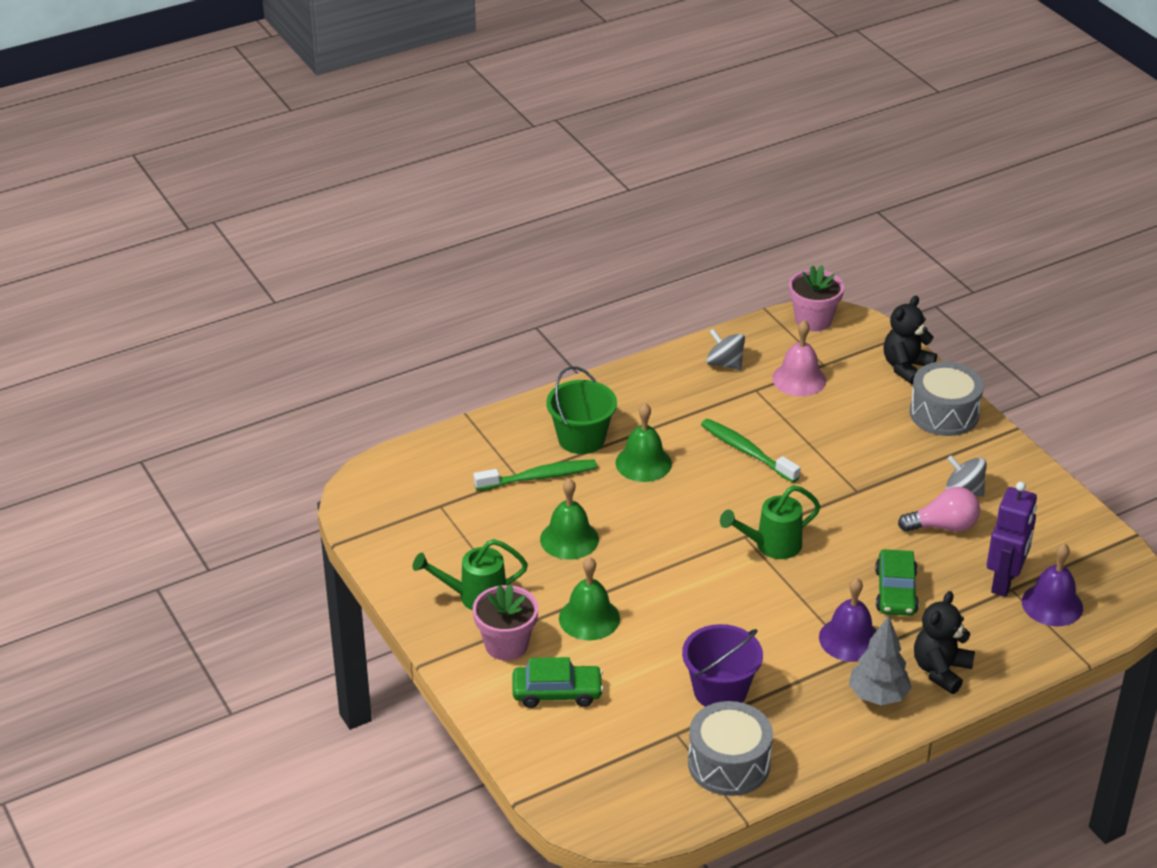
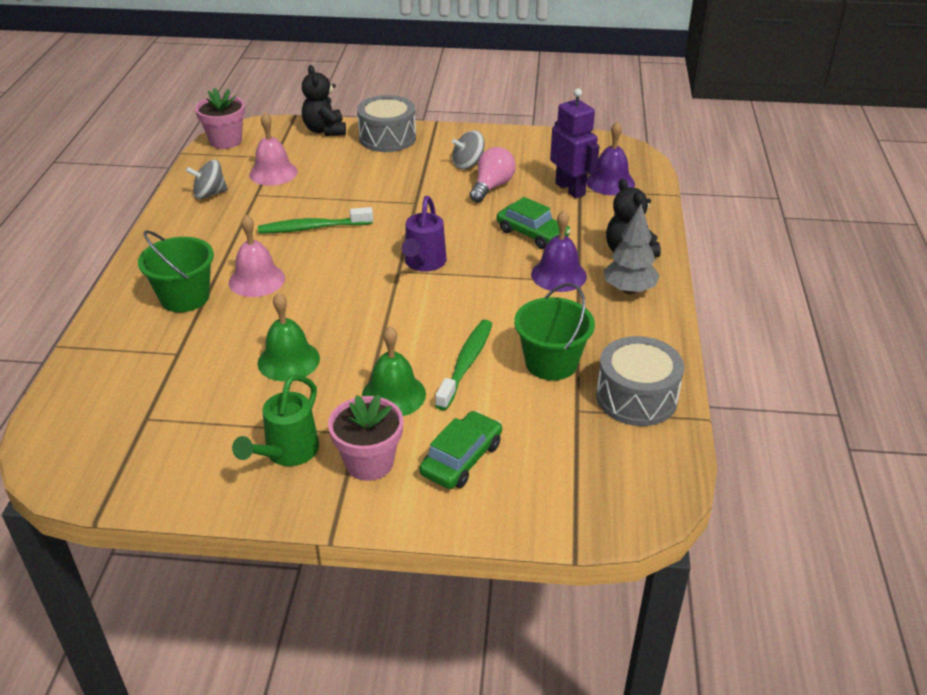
camera: 55 degrees left, 0 degrees up
(539, 477) = (195, 341): green toothbrush -> green toothbrush (466, 363)
(643, 463) = (256, 280): green bell -> pink bell
(720, 691) = (551, 363): purple bucket -> green bucket
(771, 545) = (423, 263): green watering can -> purple watering can

